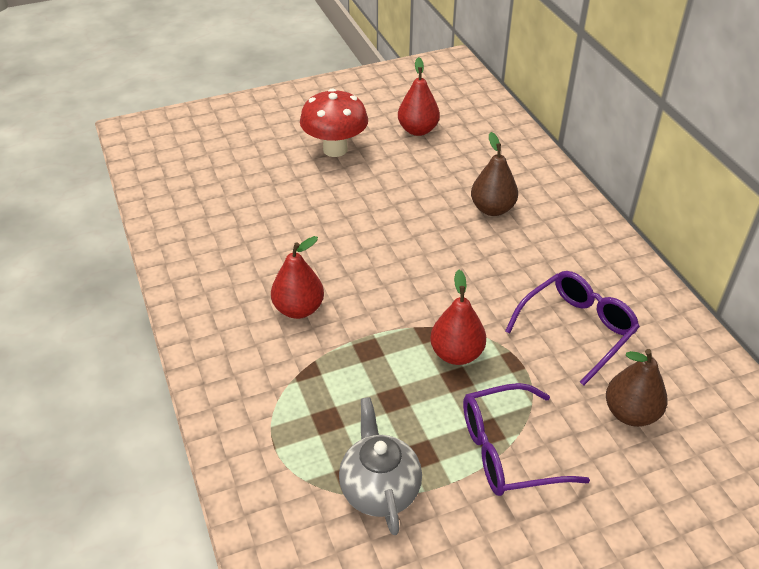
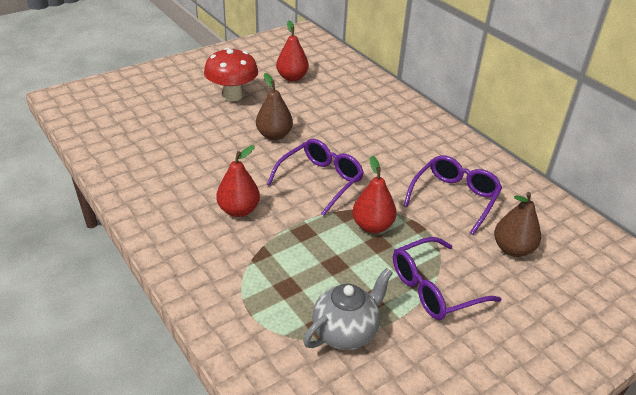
camera: 15 degrees left, 5 degrees down
(379, 490) = (346, 332): grey teapot -> grey teapot turned 75 degrees clockwise
(410, 282) = (321, 180): none -> purple glasses
(492, 209) = (365, 125): brown pear -> brown pear (274, 135)

